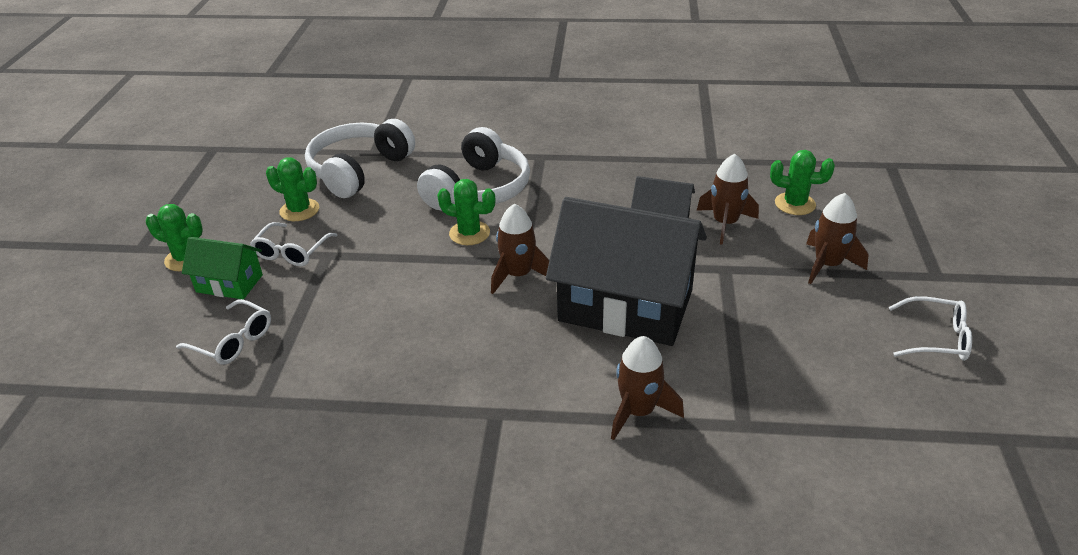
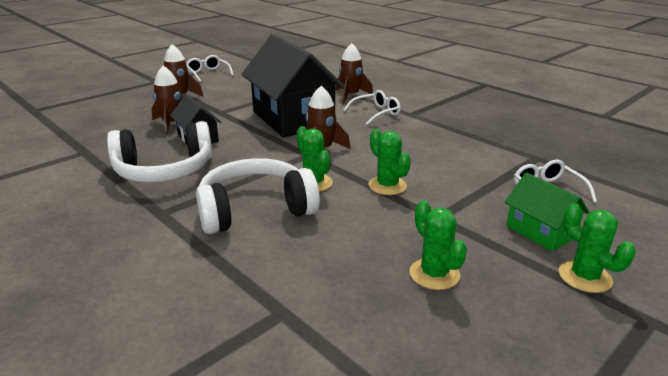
camera: 140 degrees left, 10 degrees down
(292, 252) = (468, 233): white glasses -> white glasses (376, 113)
(359, 170) = (327, 293): white headphones -> white headphones (164, 170)
(795, 204) = (121, 117): green cactus -> green cactus (387, 186)

